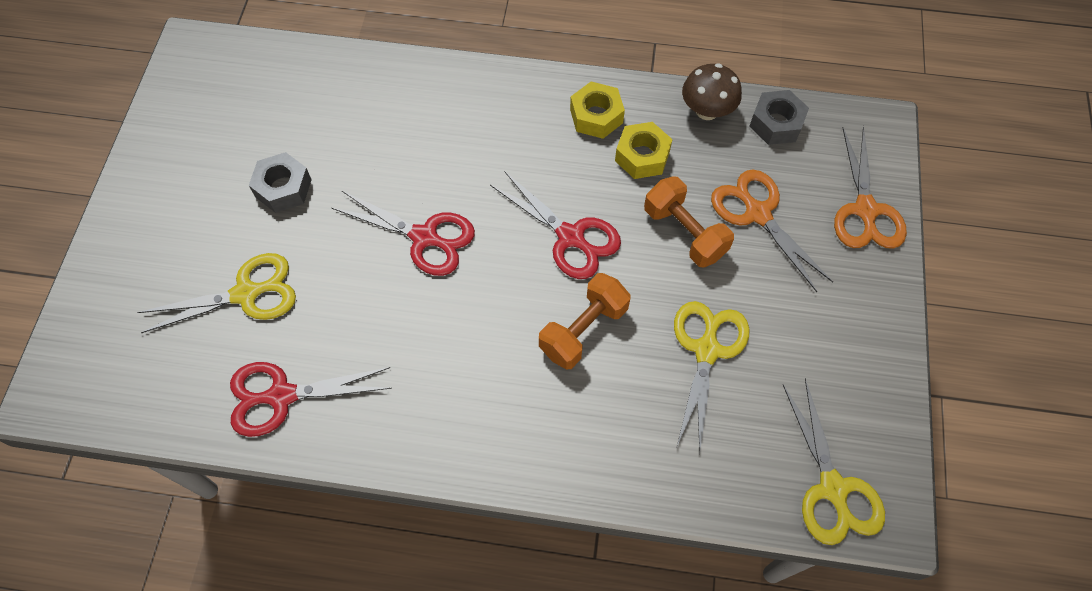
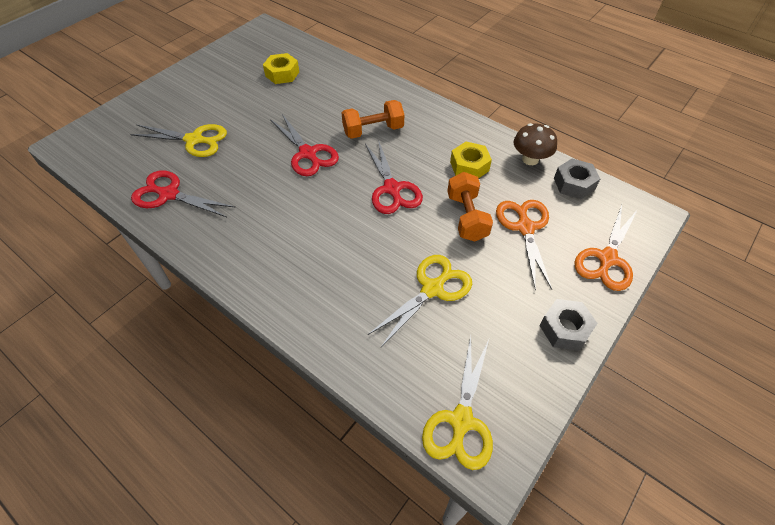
camera: 30 degrees right, 10 degrees down
(283, 188) = (254, 101): grey nut -> grey nut (565, 329)
(583, 330) = (361, 240): orange dumbbell -> orange dumbbell (373, 130)
(596, 116) = (456, 135): yellow nut -> yellow nut (282, 74)

